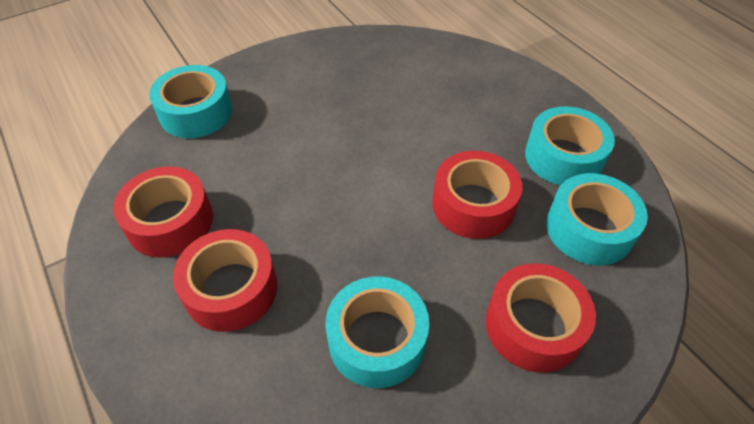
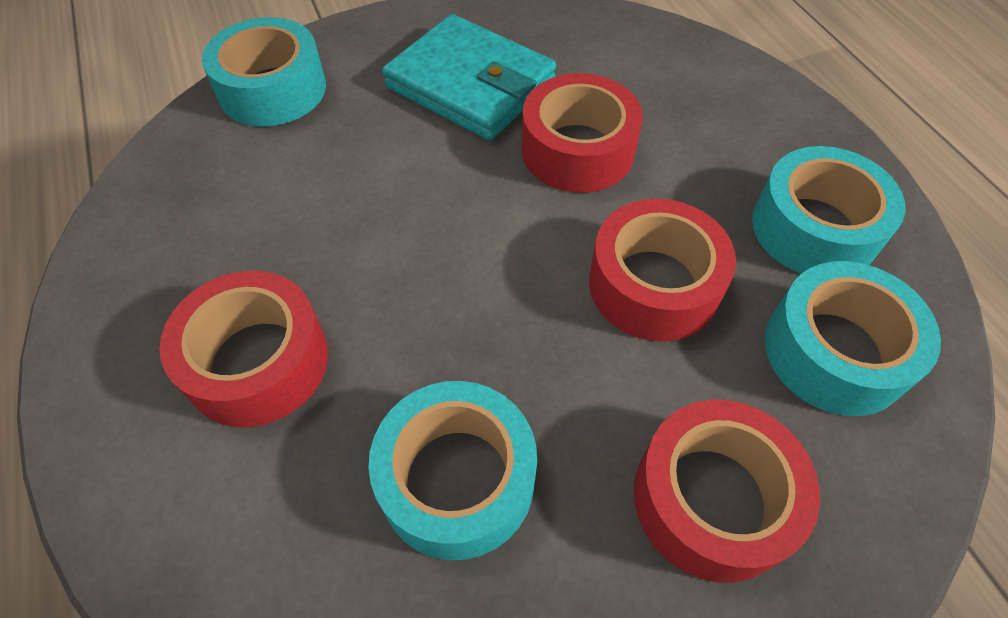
camera: 10 degrees right, 5 degrees up
(170, 222) = (196, 246): red tape -> red tape (577, 150)
(329, 93) = (470, 84): none -> turquoise wallet

